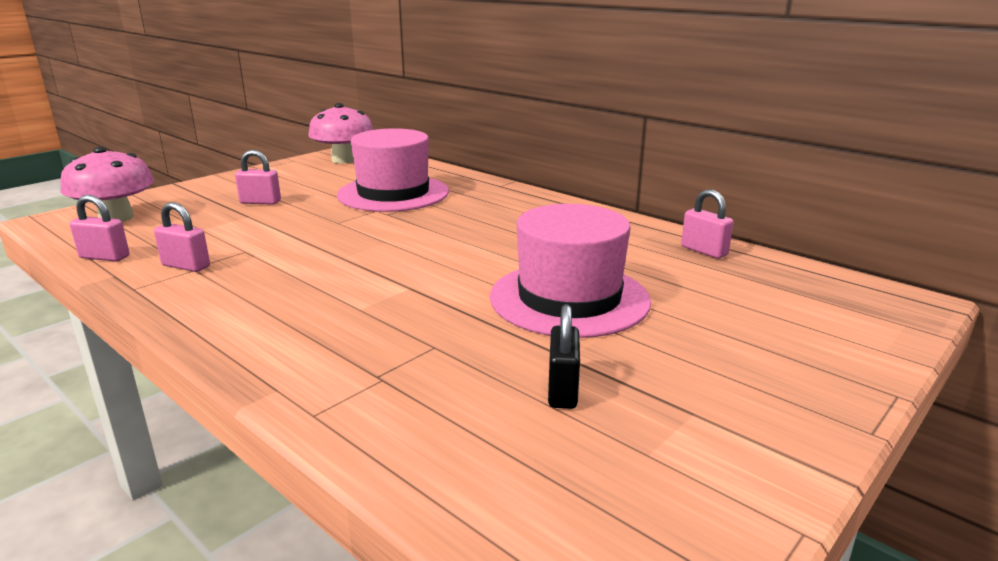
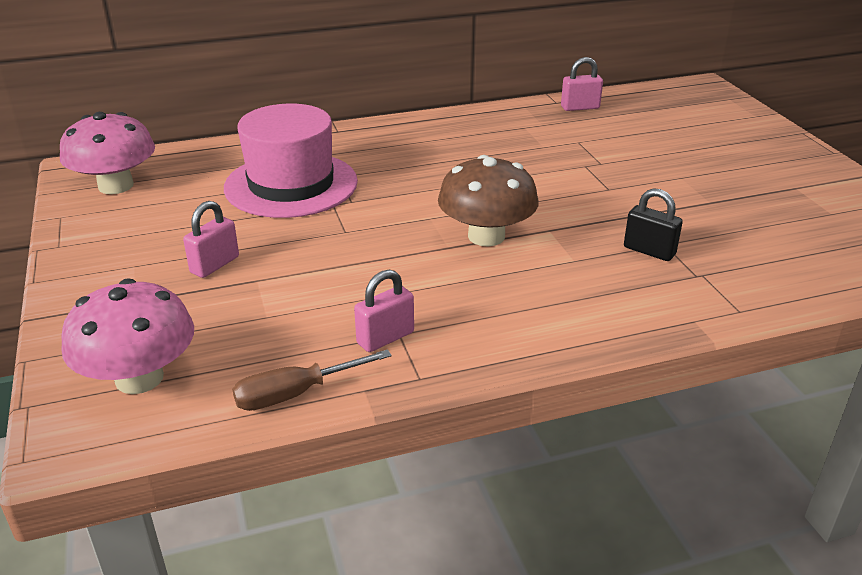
camera: 60 degrees left, 10 degrees up
(104, 257) = (295, 394): pink padlock -> brown screwdriver
(372, 266) = (486, 236): none -> brown mushroom
(562, 390) = (753, 216): black padlock -> black padlock (649, 251)
(569, 298) = (622, 175): pink hat -> none

